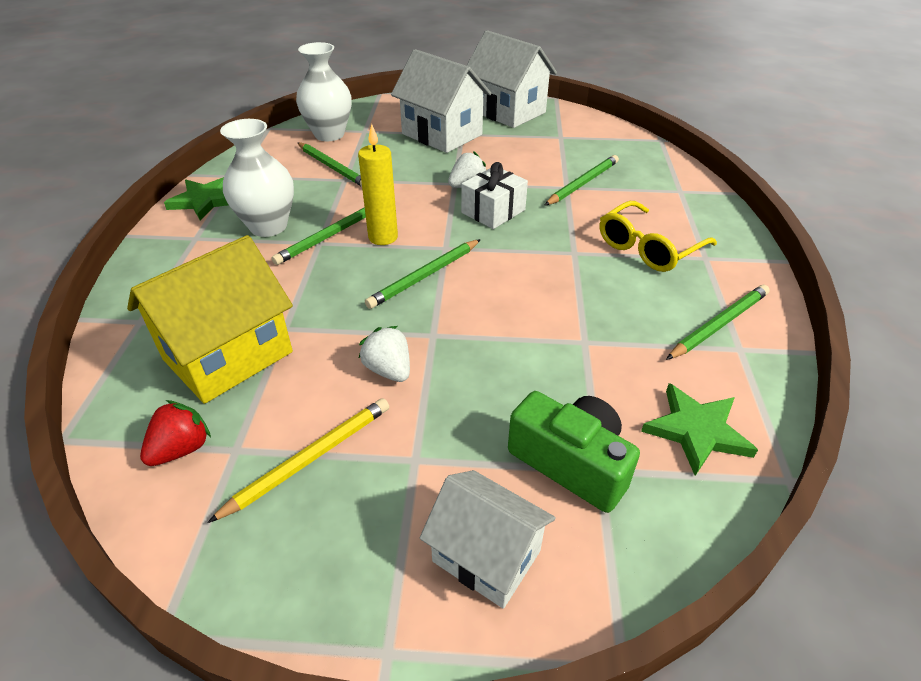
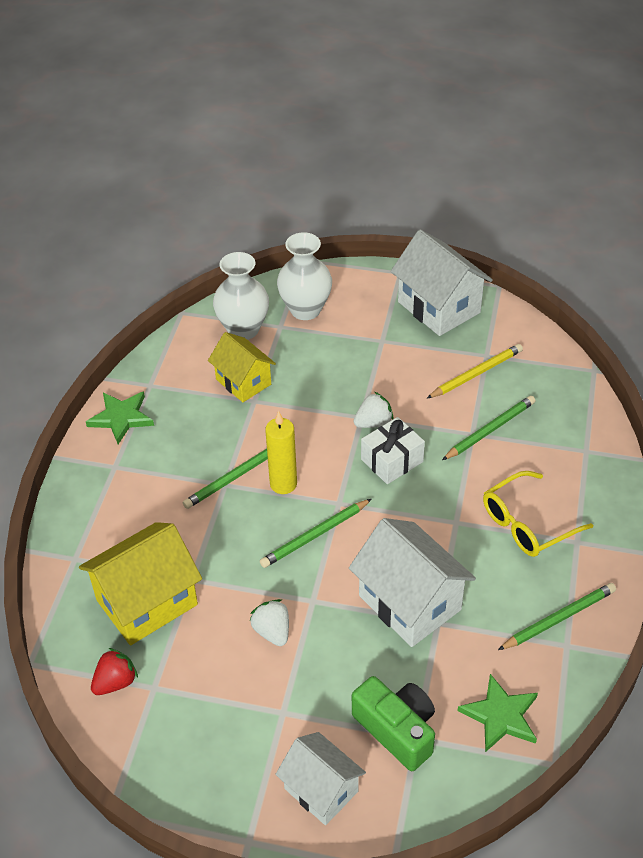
camera: 10 degrees right, 5 degrees up
(268, 226) = (180, 459): white vase -> white vase (305, 310)
(310, 459) = (207, 702): yellow pencil -> yellow pencil (476, 374)
(332, 167) = (243, 382): green pencil -> yellow house
(442, 134) = (361, 340): white house -> white house (410, 602)

